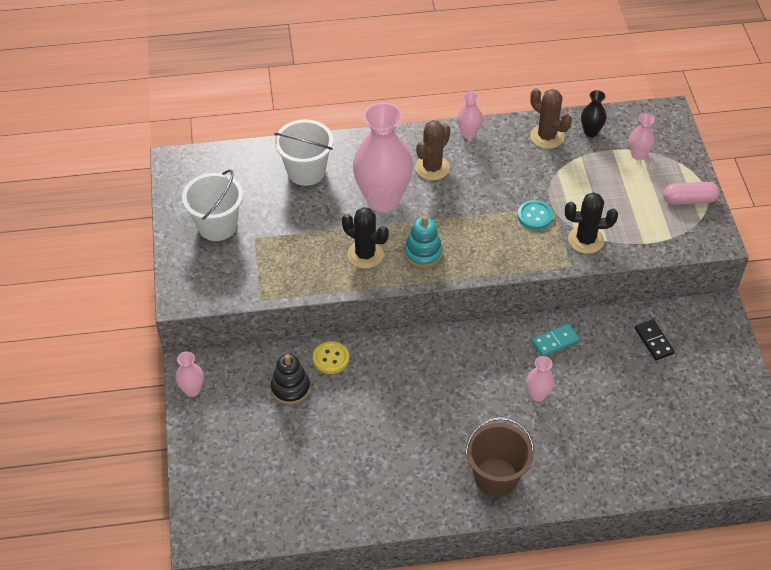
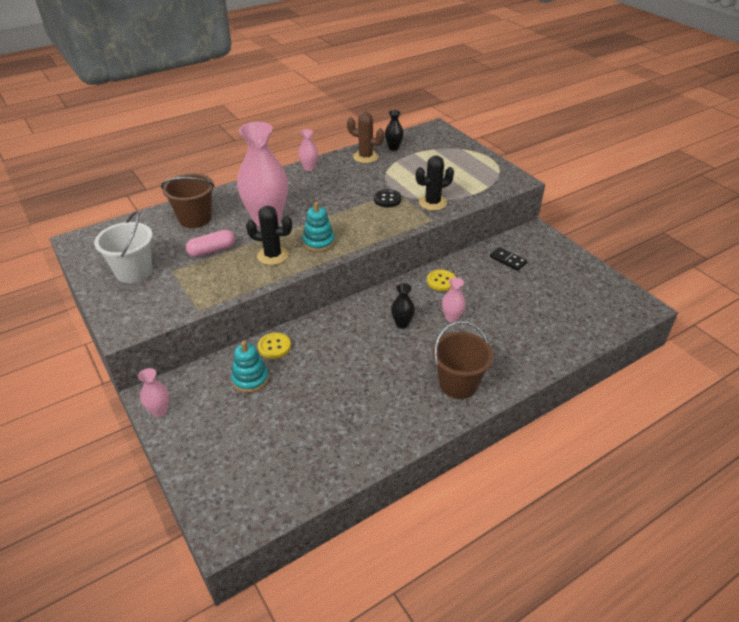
camera: 25 degrees left, 10 degrees down
(290, 388) = (250, 379): black stacking toy -> turquoise stacking toy
(306, 171) = (195, 218): white bucket -> brown bucket
(432, 168) = (294, 192): brown cactus -> none
(478, 381) = (402, 324): none -> black vase
(535, 216) = (387, 199): turquoise button -> black button
(555, 341) = (441, 281): turquoise domino -> yellow button
(638, 155) = (433, 151): pink vase -> none
(689, 200) = (484, 165): pink capsule -> pink capsule (212, 251)

